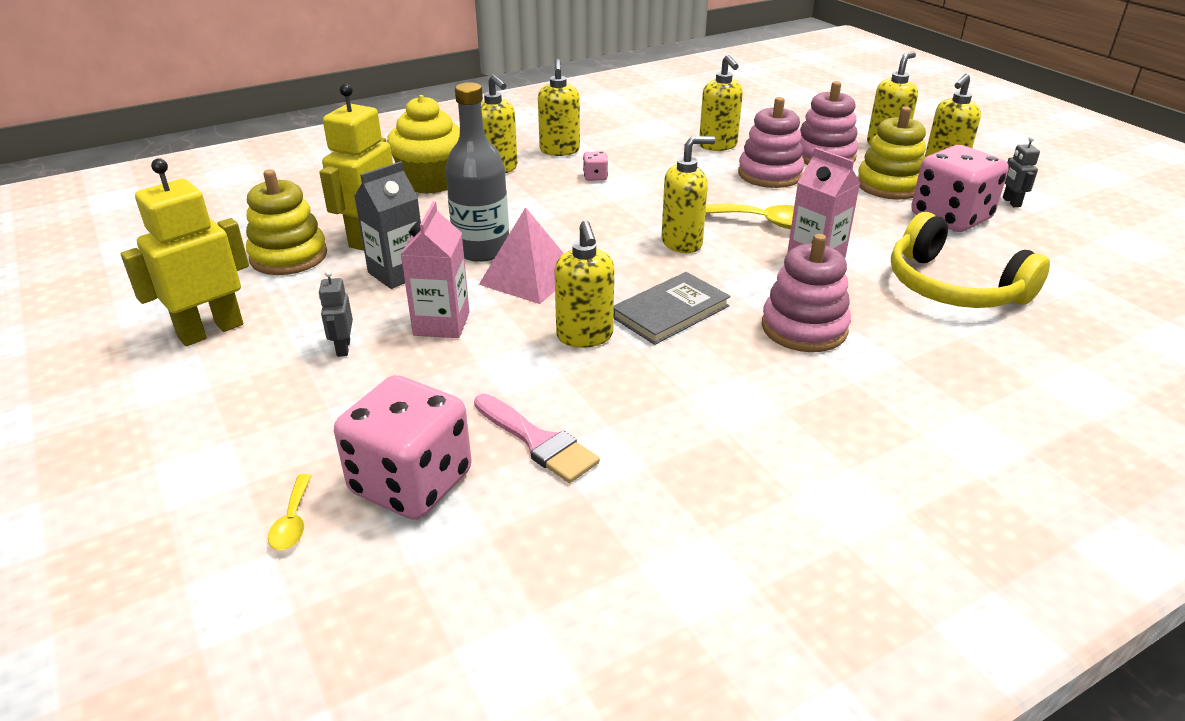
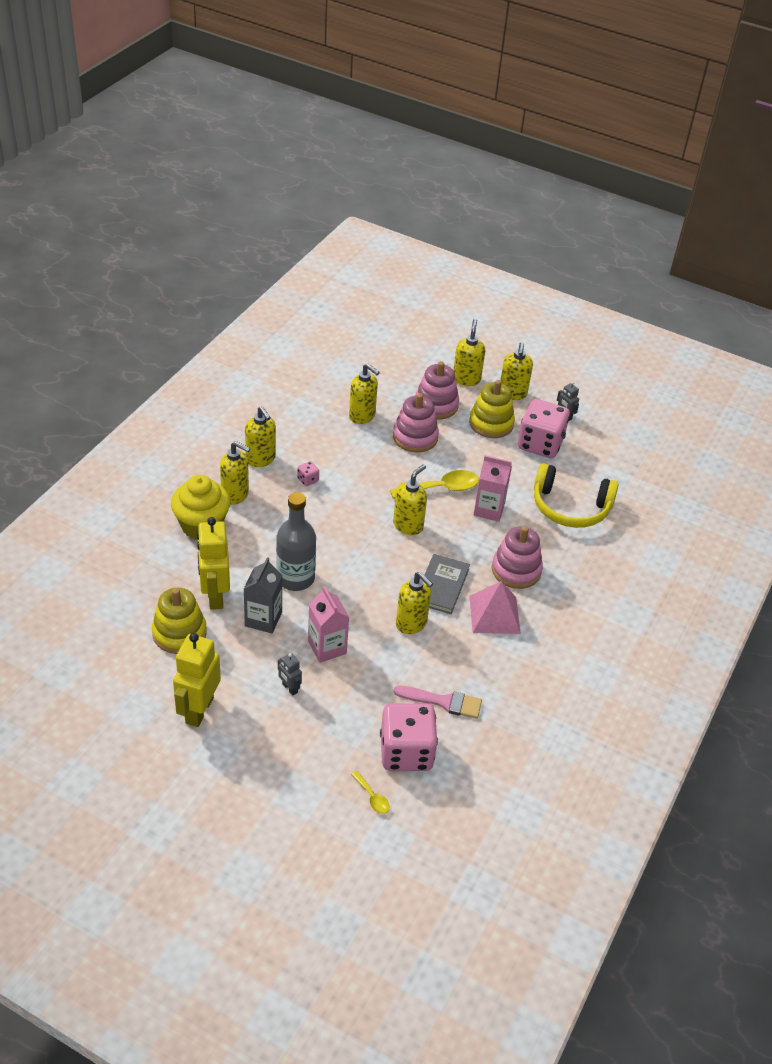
camera: 35 degrees left, 10 degrees up
(528, 277) = (343, 590): pink pyramid -> pink pyramid (494, 614)

